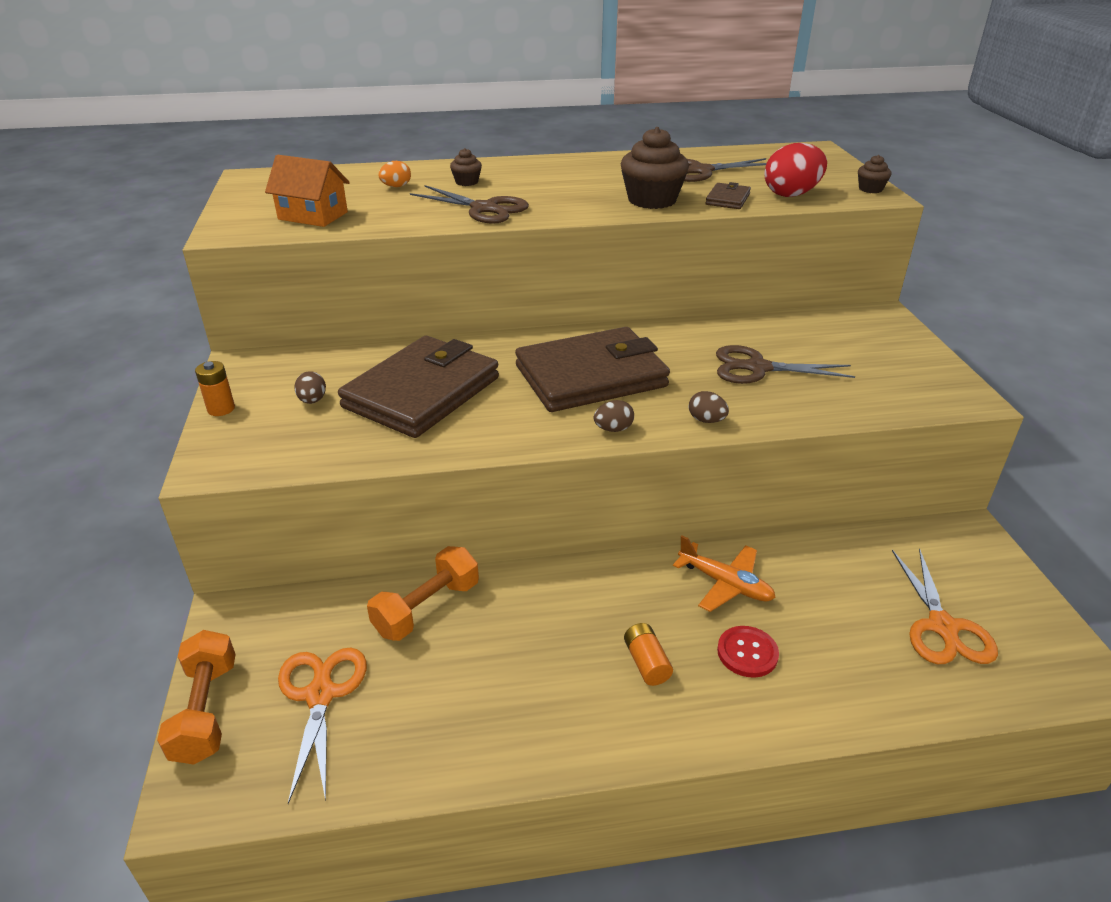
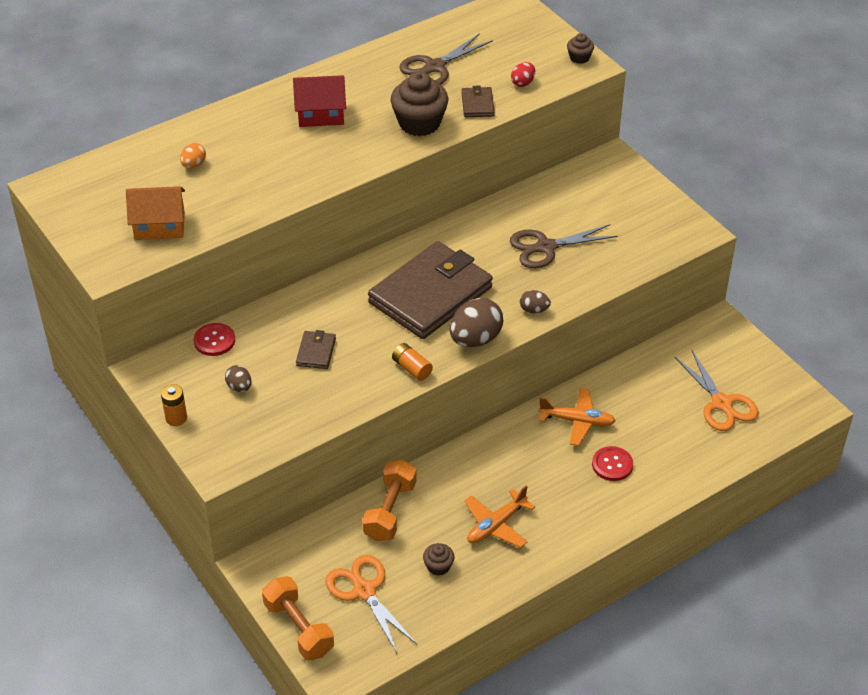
camera: 25 degrees left, 10 degrees up
(330, 356) = (214, 340): none -> red button
(421, 392) = (316, 352): brown wallet -> brown wallet, size x0.41
(467, 182) = (249, 140): brown cupcake -> brown cupcake (438, 566)
(484, 209) = (293, 174): brown scissors -> none
(544, 674) = (496, 525): none -> orange plane
(554, 179) = (321, 115): none -> red house
(613, 429) = (475, 339): brown egg -> brown egg, size x1.93
(646, 663) = (554, 494): orange battery -> orange battery (411, 368)
(791, 194) = (523, 83): red egg -> red egg, size x0.52

